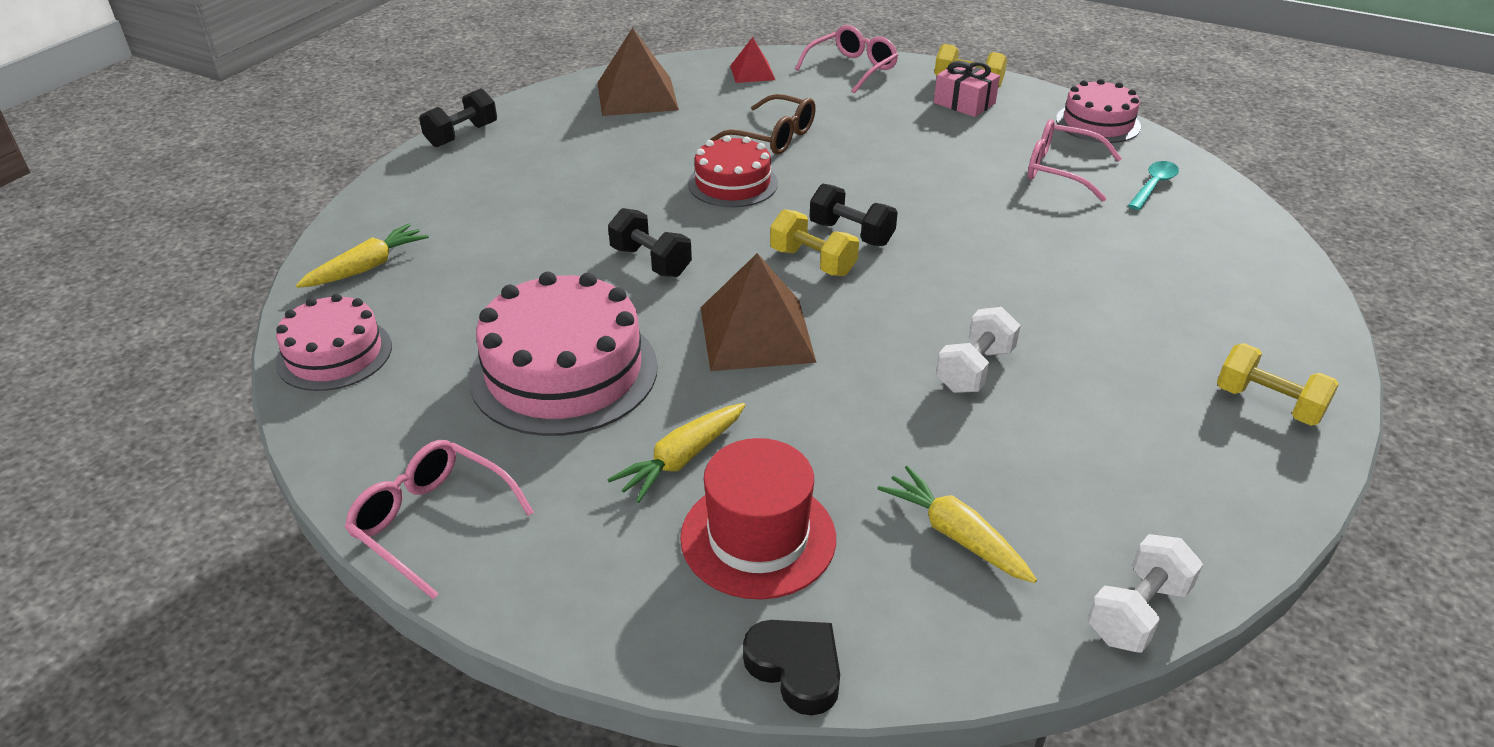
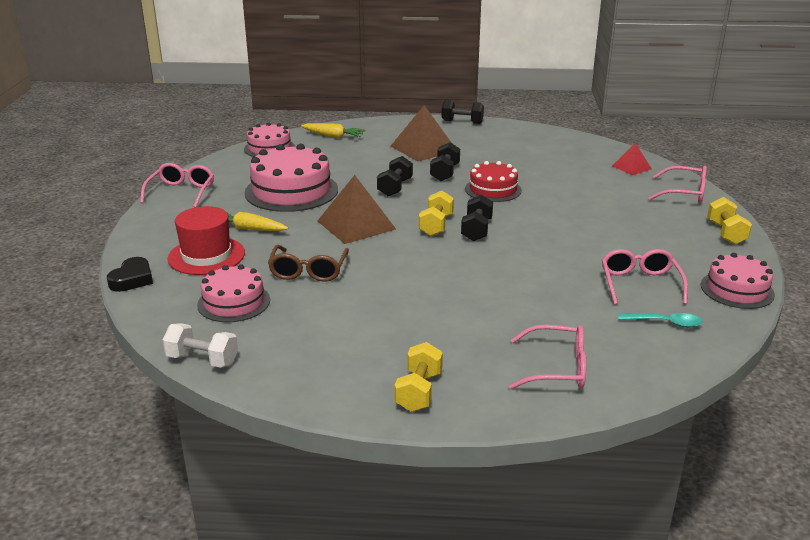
camera: 65 degrees right, 10 degrees down
(637, 96) = (557, 146): brown pyramid -> brown pyramid (423, 148)
(638, 204) = (445, 173): none -> black dumbbell
(774, 137) = (559, 189): brown glasses -> brown glasses (308, 271)
(955, 535) = (234, 302): yellow carrot -> pink cake
(964, 103) = (692, 236): pink gift -> none
(974, 369) = (373, 287): white dumbbell -> none
(1233, 284) = (557, 368): none -> pink glasses

